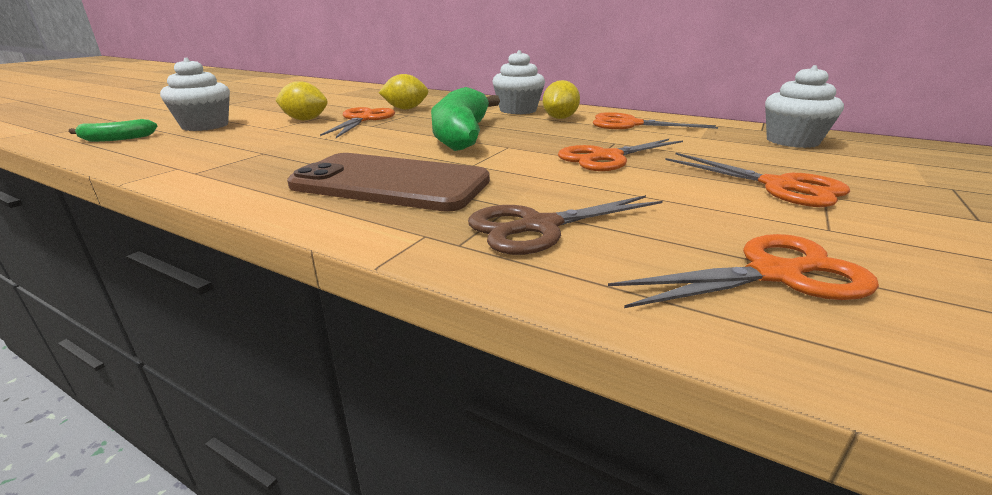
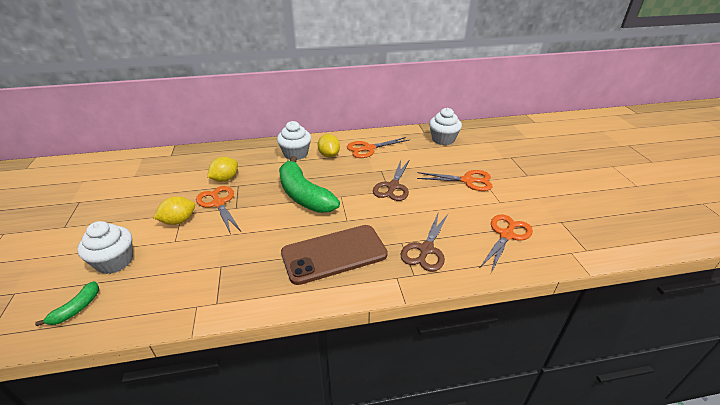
camera: 40 degrees left, 10 degrees up
(607, 157) = (393, 186): orange scissors -> brown scissors

